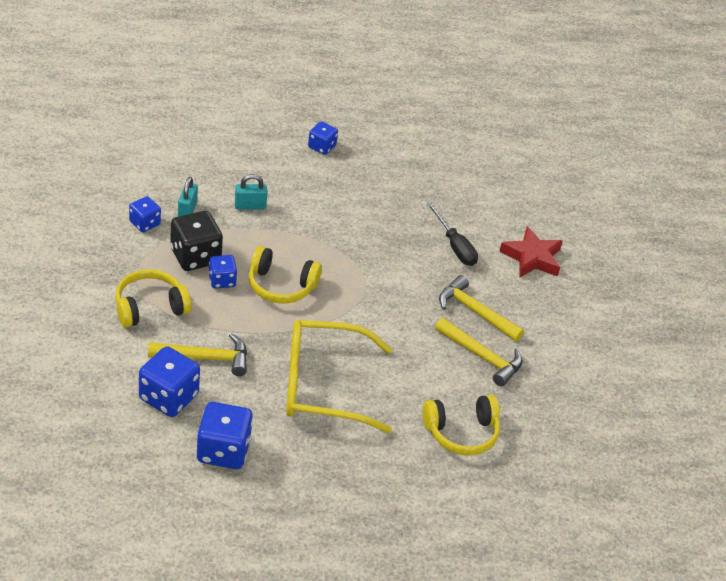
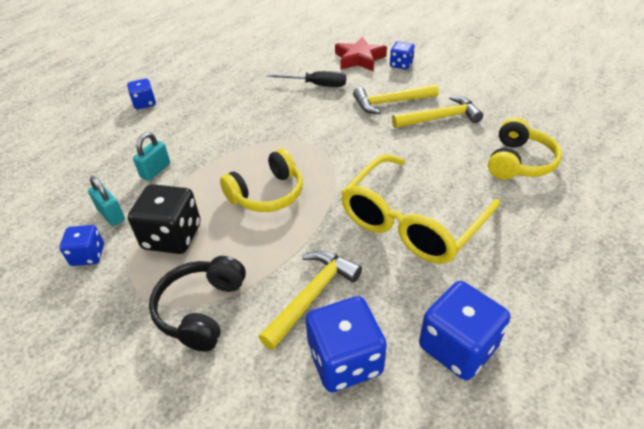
camera: 45 degrees left, 0 degrees up
(150, 307) = (201, 310): yellow headphones -> black headphones
(222, 280) = (222, 232): blue dice -> blue dice (401, 65)

